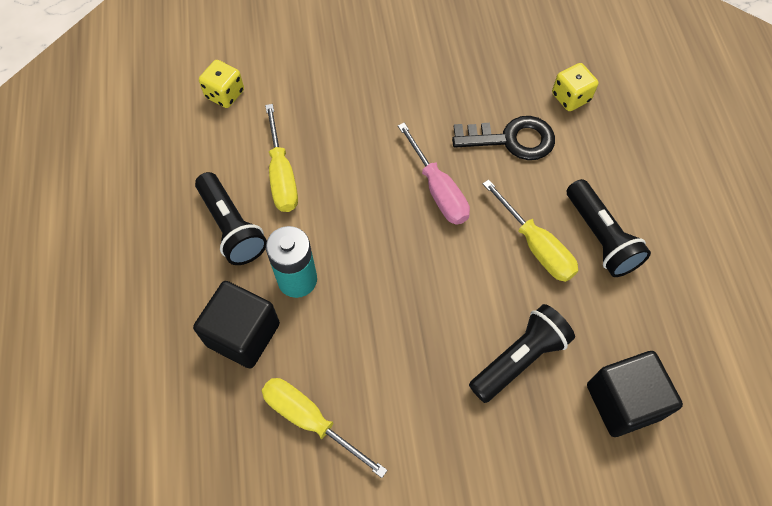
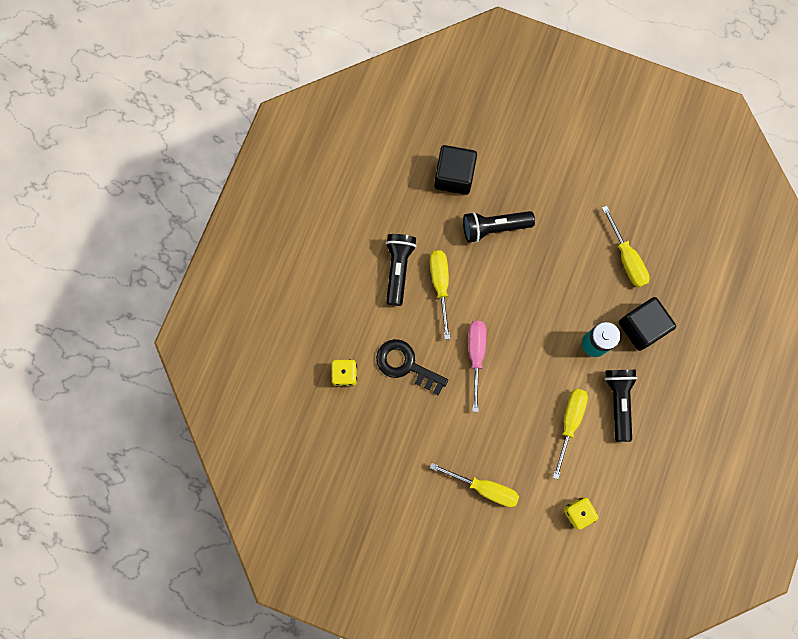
camera: 150 degrees left, 15 degrees up
(344, 68) = (484, 487): none -> yellow screwdriver

